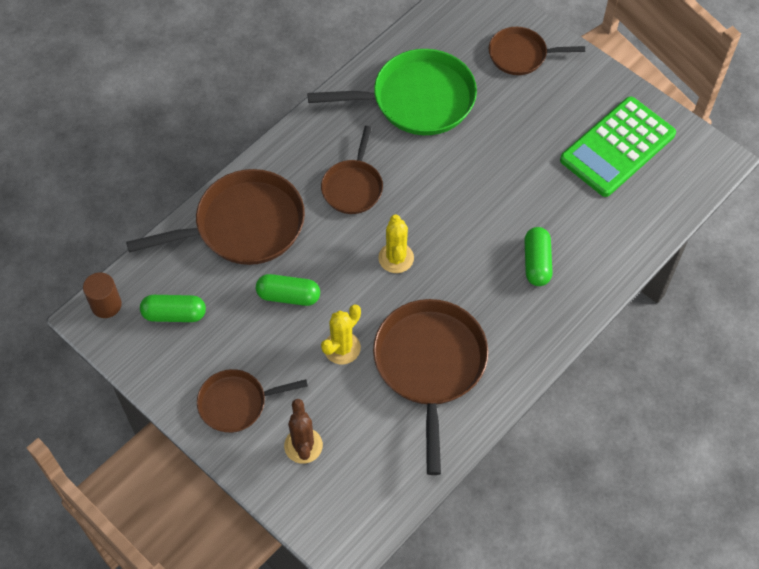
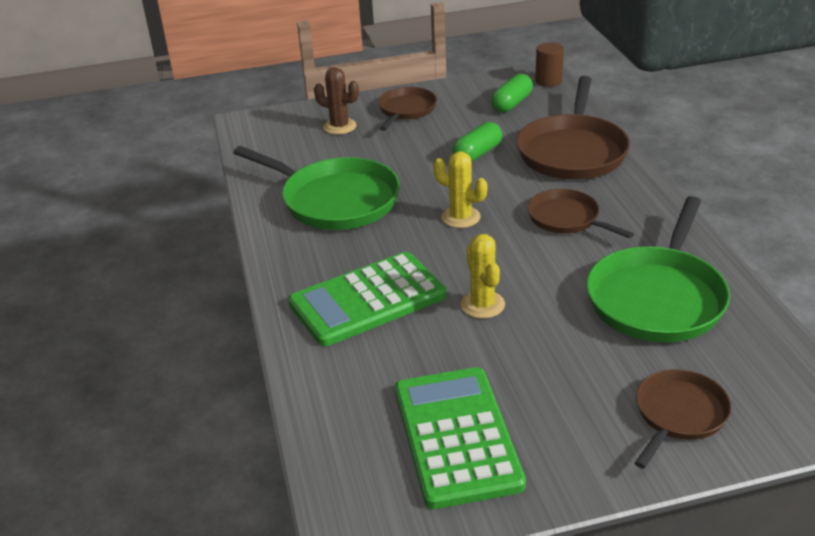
camera: 125 degrees right, 25 degrees down
(342, 348) = (400, 164): yellow cactus -> yellow cactus (482, 305)
(430, 365) = (335, 200): brown pan -> green pan
(536, 262) = (367, 300): green capsule -> green calculator

